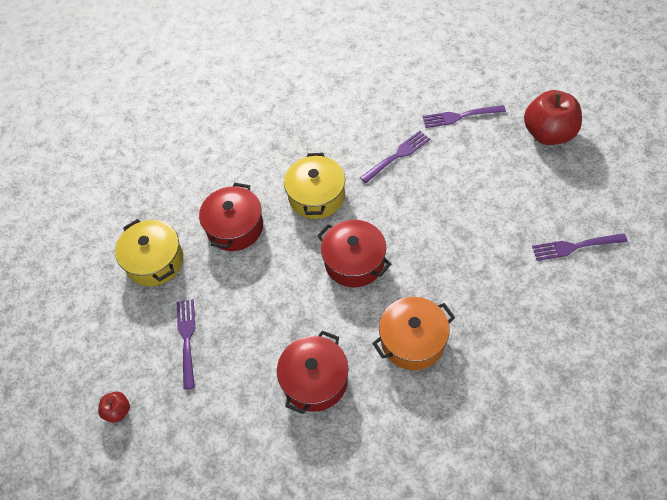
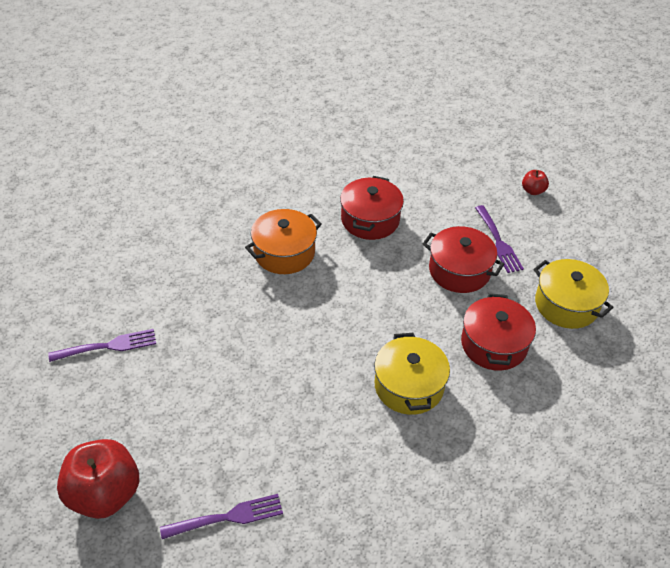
camera: 165 degrees right, 10 degrees down
(354, 262) = (350, 316): red pot -> red pot (459, 271)
(397, 155) = (314, 448): purple fork -> none

